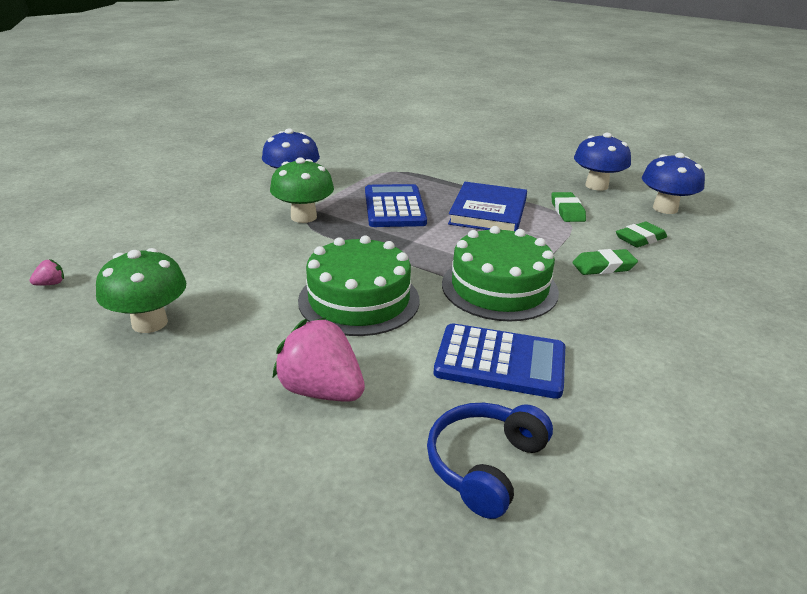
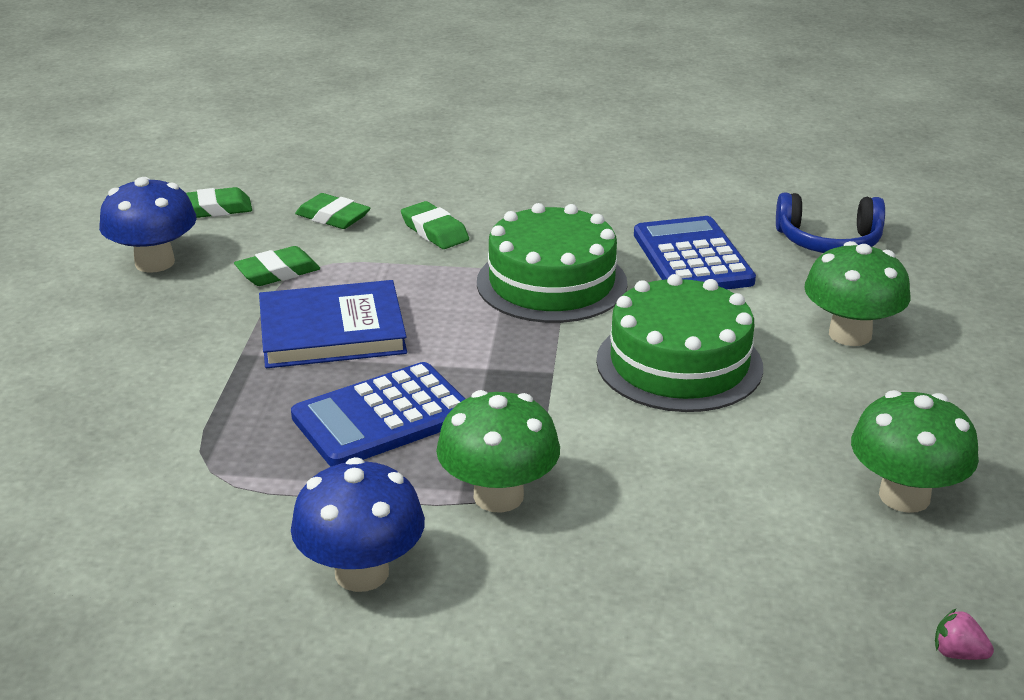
camera: 115 degrees left, 0 degrees up
(321, 391) = (850, 334): pink strawberry -> green mushroom
(665, 208) = (214, 209): blue mushroom -> green eraser

